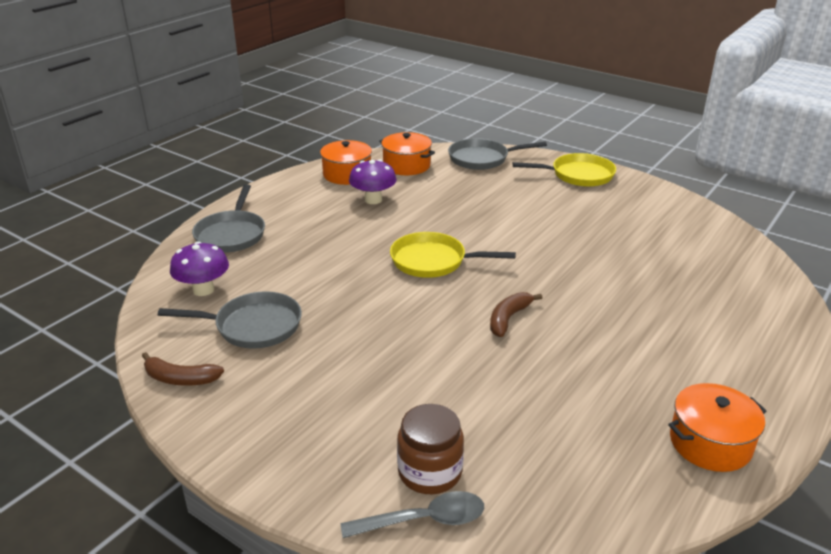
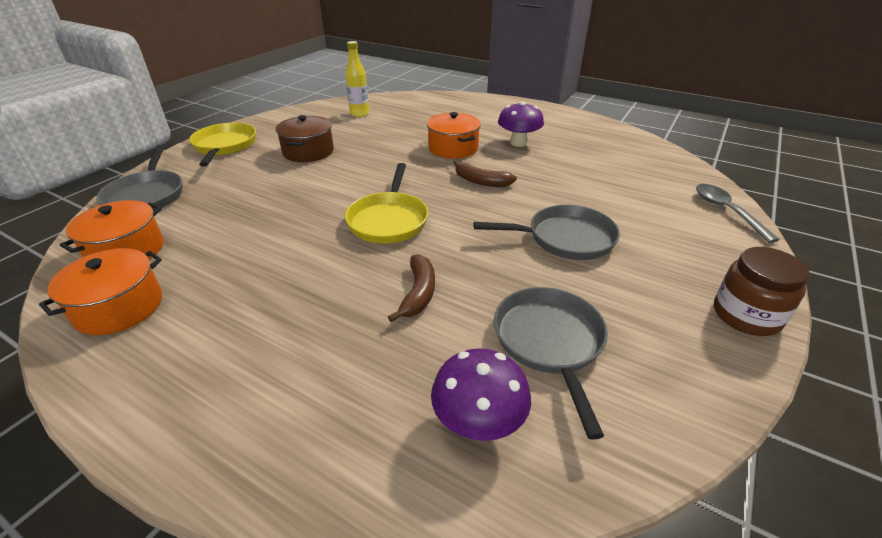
camera: 95 degrees left, 5 degrees up
(180, 379) = (684, 392): brown banana -> brown banana (418, 293)
(231, 234) = (295, 427): grey pan -> grey pan (565, 238)
(373, 200) = (224, 273): purple mushroom -> purple mushroom (518, 143)
(430, 472) = (681, 210): brown jar -> brown jar (746, 315)
(572, 216) = (308, 152): none -> brown pot
(692, 241) = (359, 114): none -> yellow bottle
(710, 443) = (583, 127): orange pot -> orange pot (453, 148)

